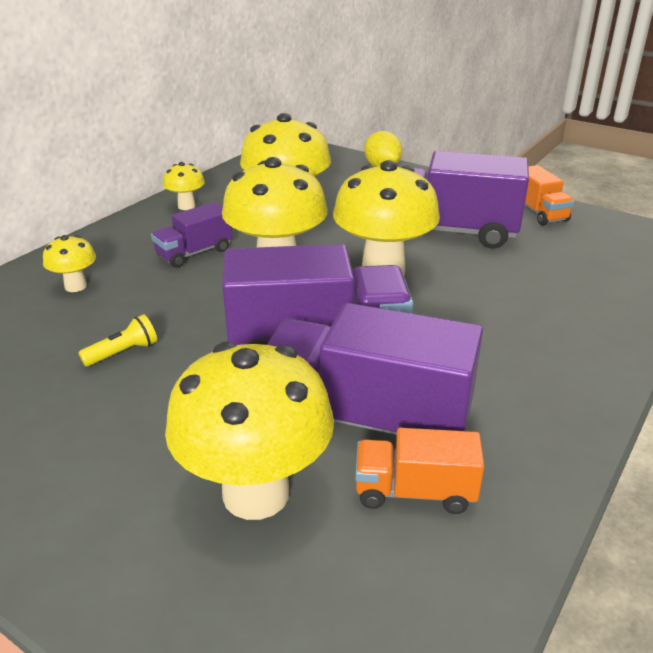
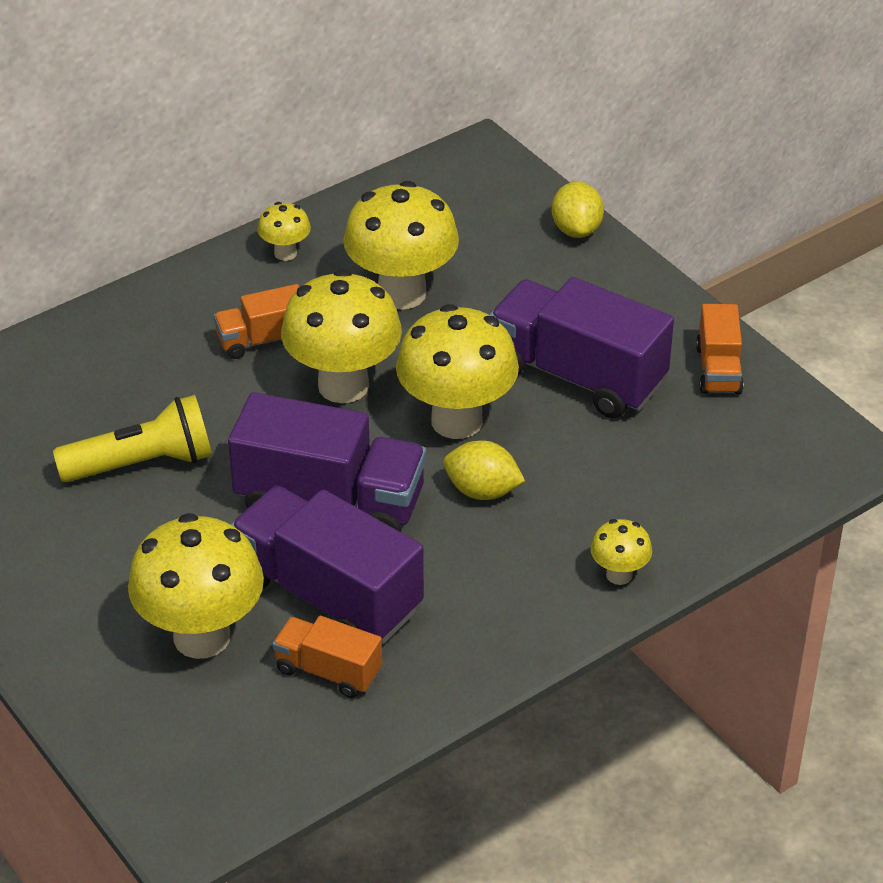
camera: 20 degrees right, 10 degrees up
(75, 286) = (121, 361): yellow mushroom -> yellow mushroom (619, 575)
(123, 352) = (142, 463): yellow flashlight -> yellow flashlight, size x2.04
(194, 253) = (262, 340): purple truck -> orange truck
(440, 310) = (482, 491): none -> yellow lemon

